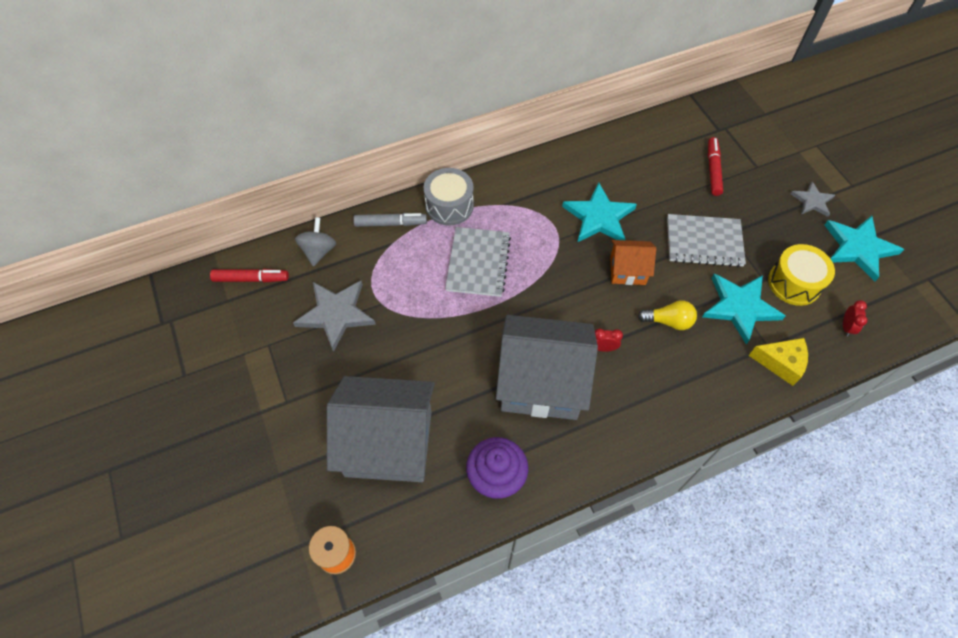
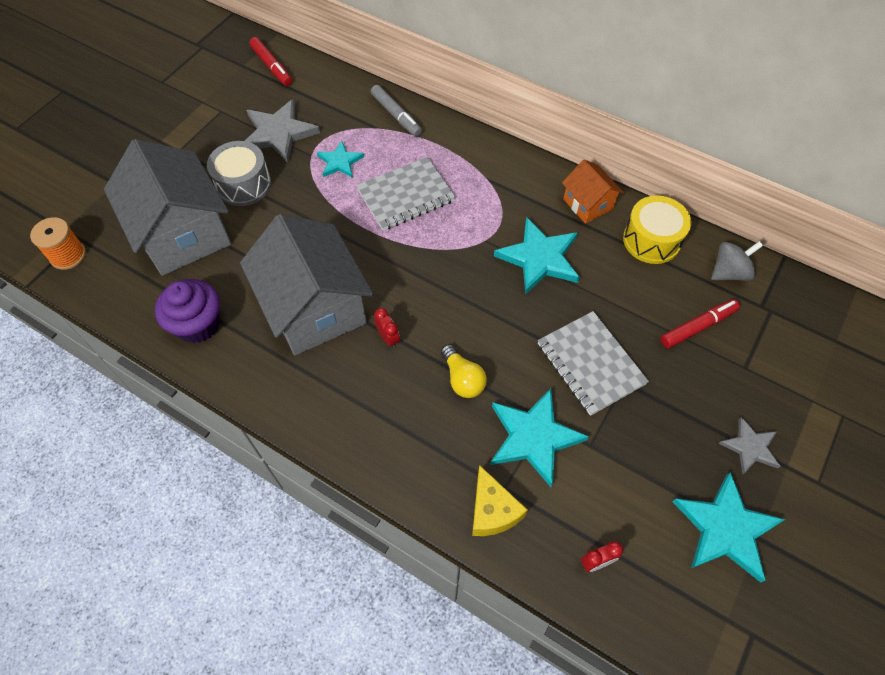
camera: 55 degrees right, 0 degrees up
(318, 251) = (330, 88): grey spinning top -> grey spinning top (729, 272)
(406, 287) = (340, 162): none -> turquoise star
(449, 205) = (450, 142): grey drum -> grey drum (243, 184)
(627, 270) = (495, 313): orange house -> orange house (588, 204)
(794, 283) = (612, 478): yellow drum -> yellow drum (651, 240)

